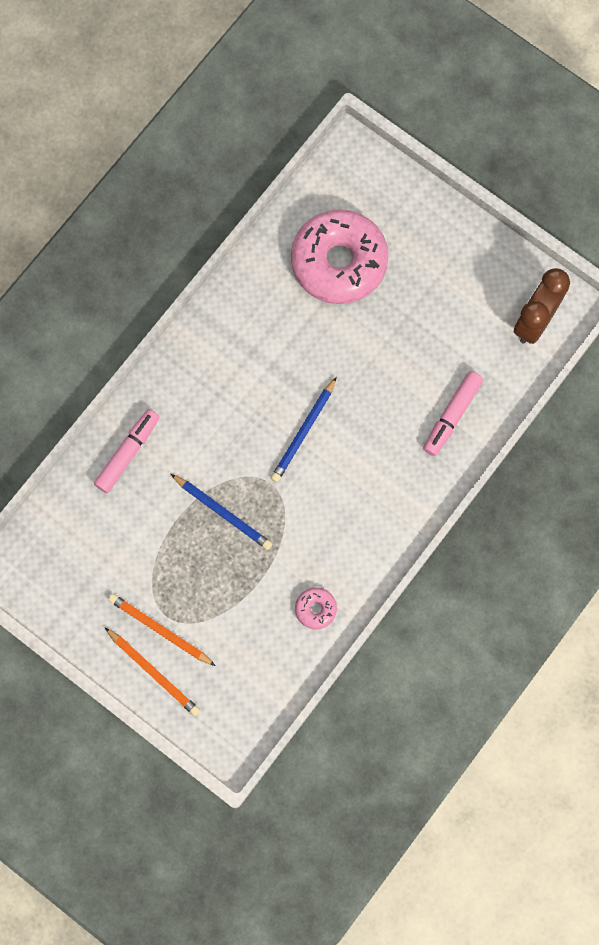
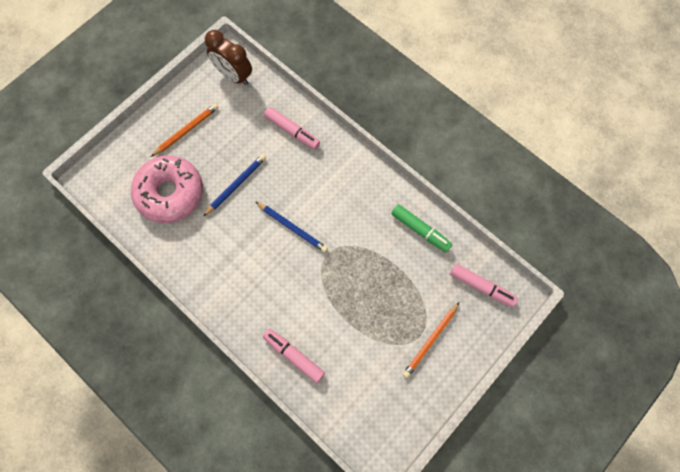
camera: 85 degrees left, 5 degrees down
(154, 672) = (462, 347): orange pencil -> orange pencil (186, 130)
(223, 513) = (346, 288): blue pencil -> blue pencil (236, 185)
(240, 698) = (481, 287): none -> pink marker
(315, 609) = (420, 230): pink donut -> green marker

